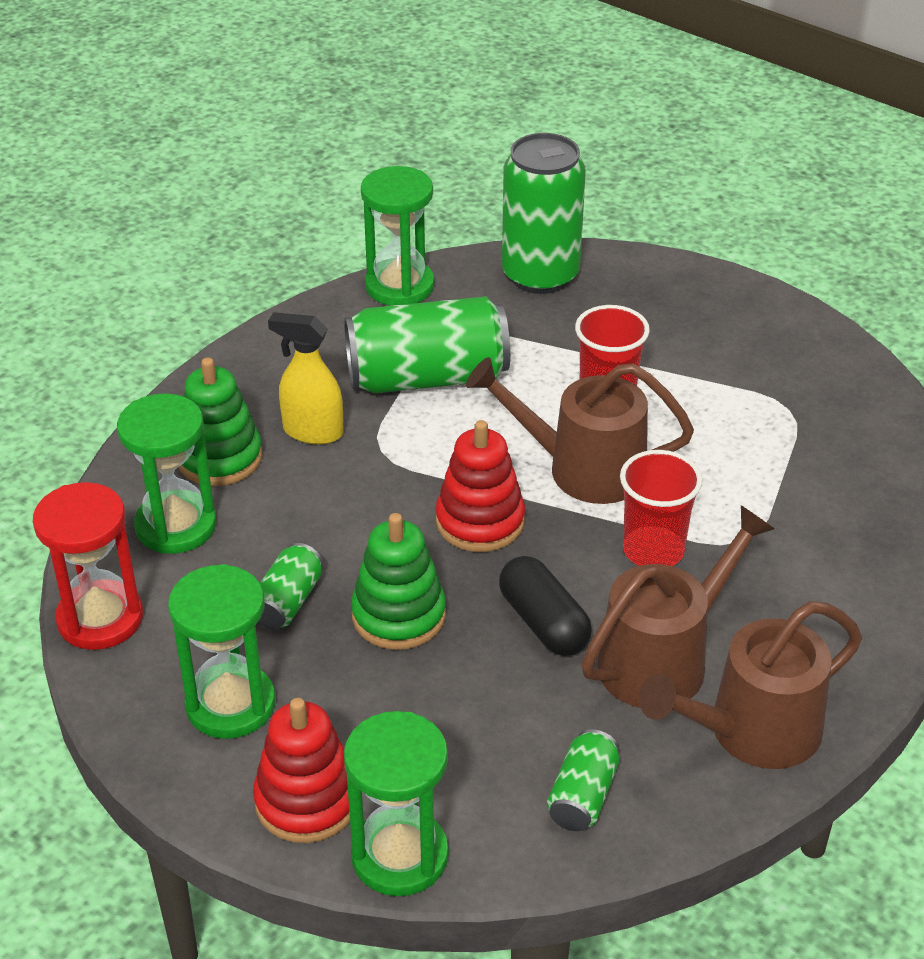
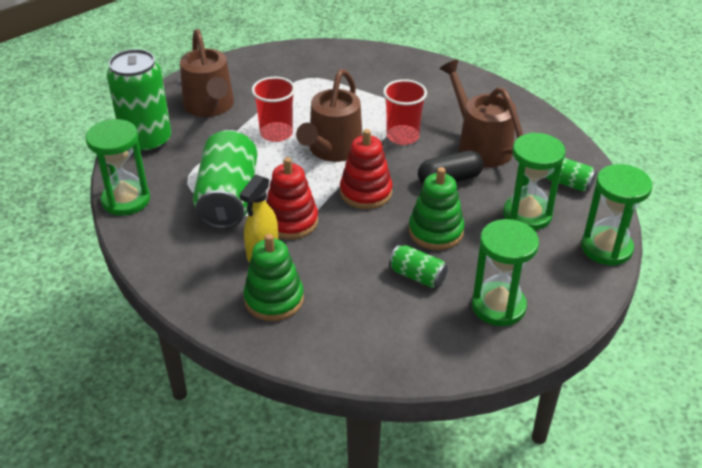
camera: 80 degrees left, 0 degrees up
(100, 619) = (418, 366): red hourglass -> none
(176, 526) = (336, 324): green hourglass -> green hourglass (527, 215)
(307, 801) = (571, 279): red stacking toy -> red stacking toy (291, 221)
(751, 732) = (529, 127): brown watering can -> brown watering can (210, 107)

